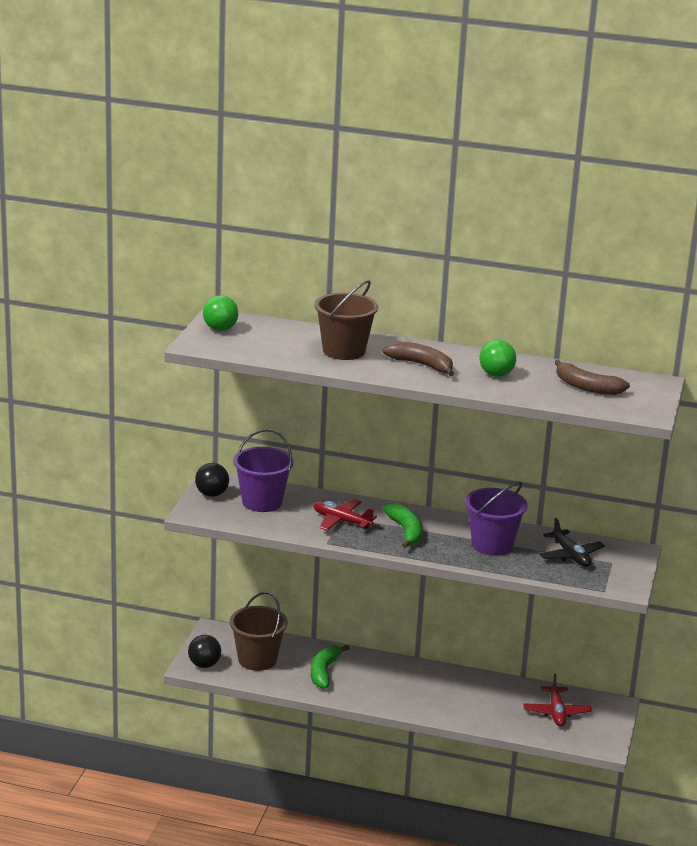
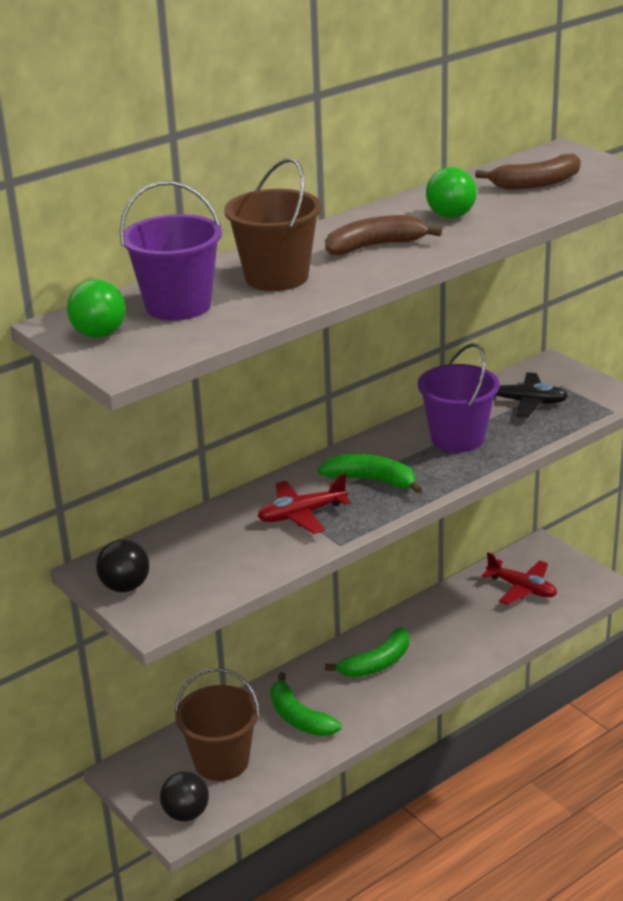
camera: 50 degrees left, 5 degrees up
(262, 502) = (190, 555): purple bucket -> purple bucket (178, 305)
(407, 681) = (376, 663): none -> green banana

